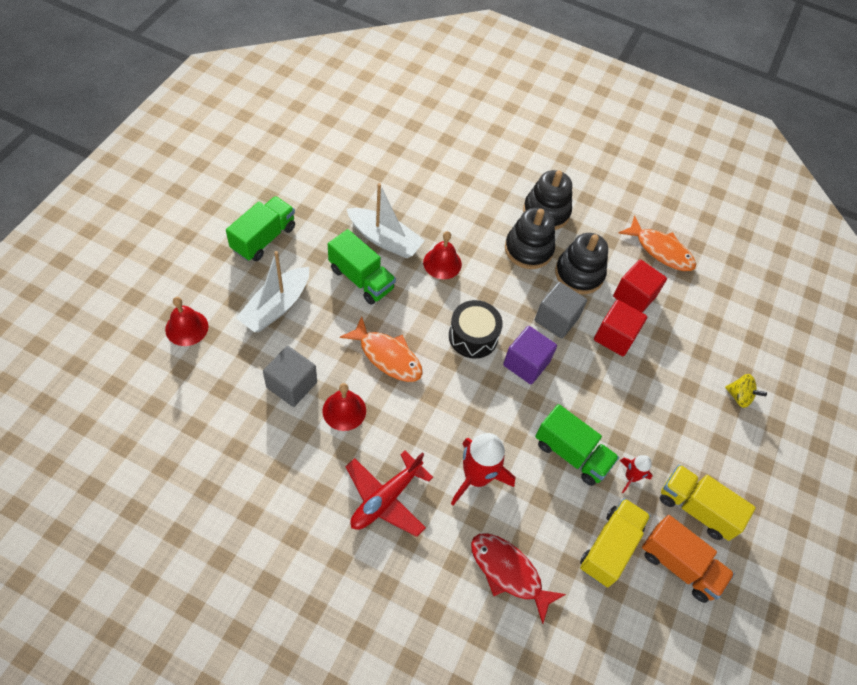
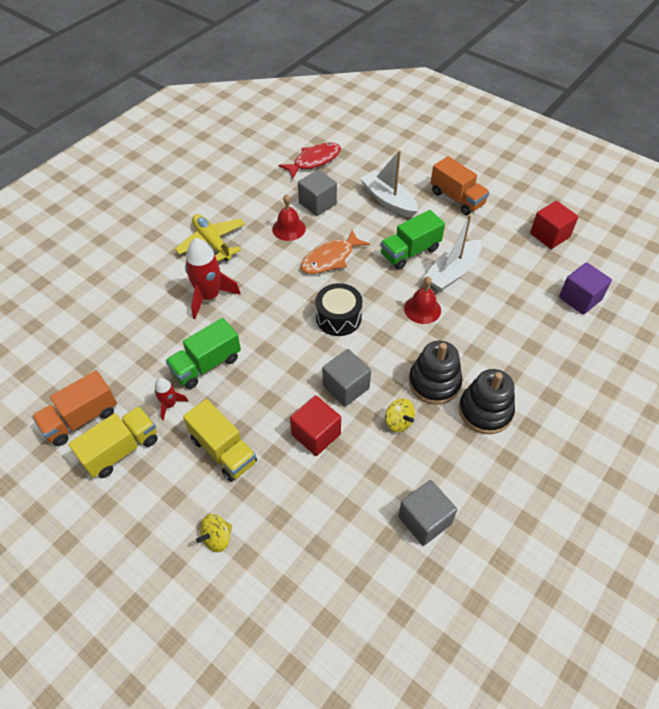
camera: 110 degrees right, 5 degrees down
(186, 328) = (376, 156): red bell -> none
(264, 238) = (457, 198): green truck -> orange truck
(386, 498) = (212, 242): red plane -> yellow plane
(509, 572) = (130, 302): red fish -> red fish (314, 161)
(526, 363) = (302, 351): purple cube -> purple cube (579, 298)
(579, 274) = (398, 422): black stacking toy -> yellow spinning top
(609, 547) = (118, 371): yellow truck -> yellow truck (223, 450)
(634, 296) = (363, 469): red cube -> red cube (549, 235)
(660, 250) = (424, 520): orange fish -> grey cube

